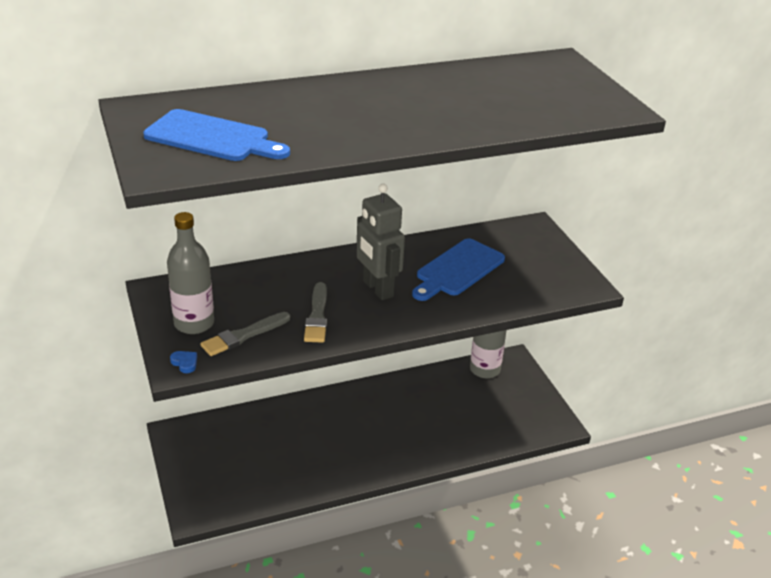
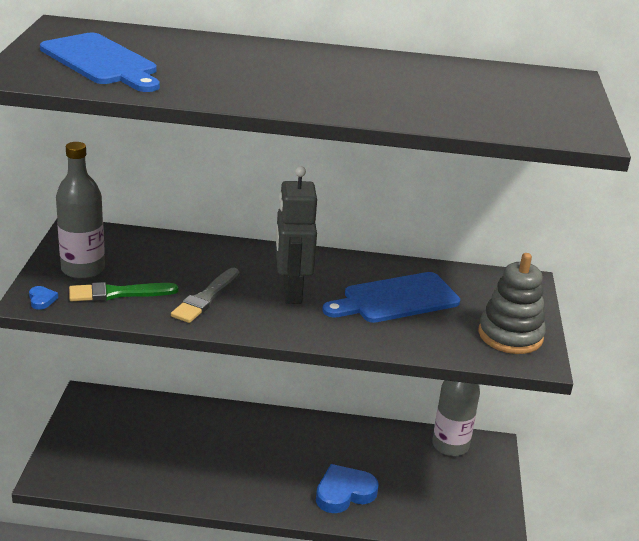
camera: 25 degrees right, 5 degrees down
(243, 335) = (118, 293): grey brush -> green brush
(435, 436) = (344, 493): none -> blue heart
(557, 273) = (510, 335): none -> grey stacking toy

